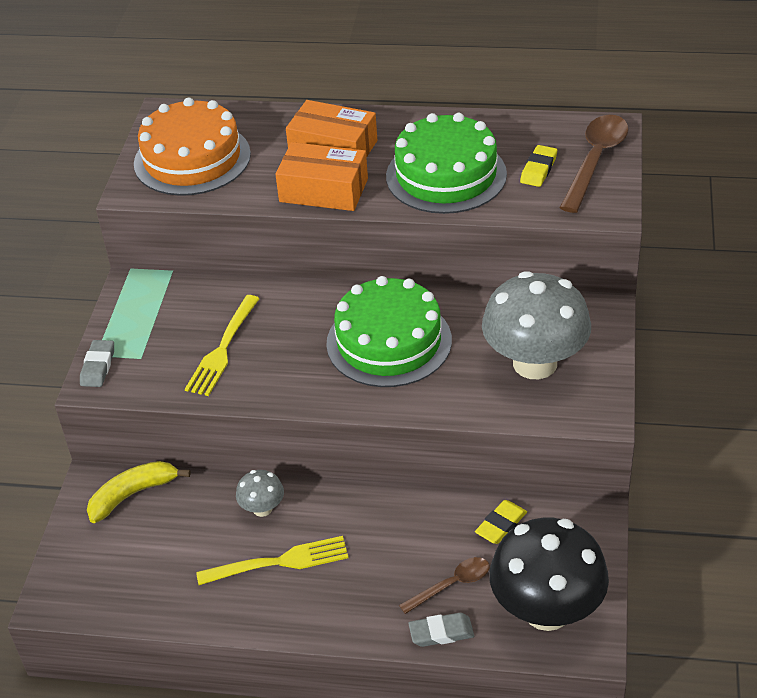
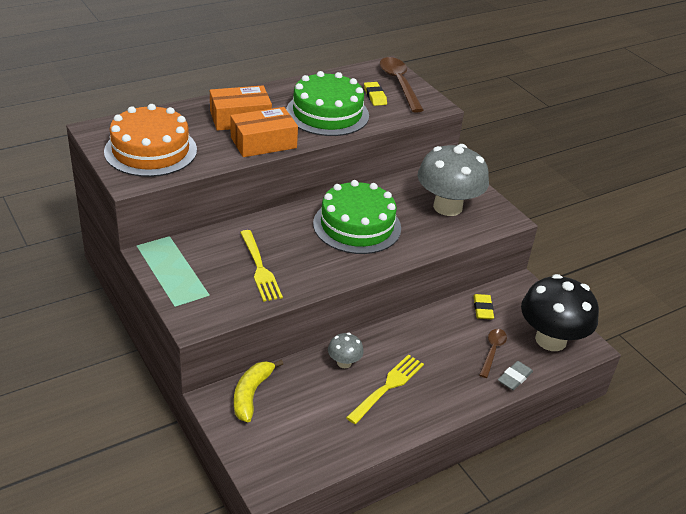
camera: 45 degrees left, 5 degrees down
(98, 366) = (185, 312): grey eraser -> none

